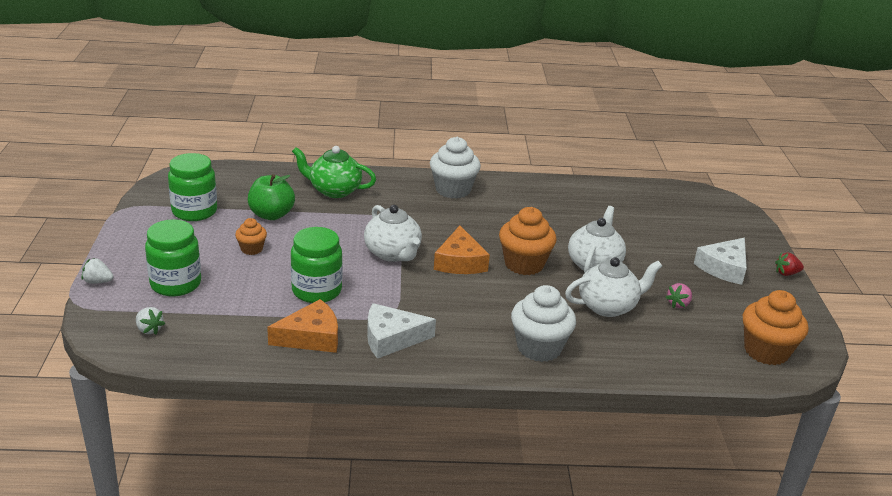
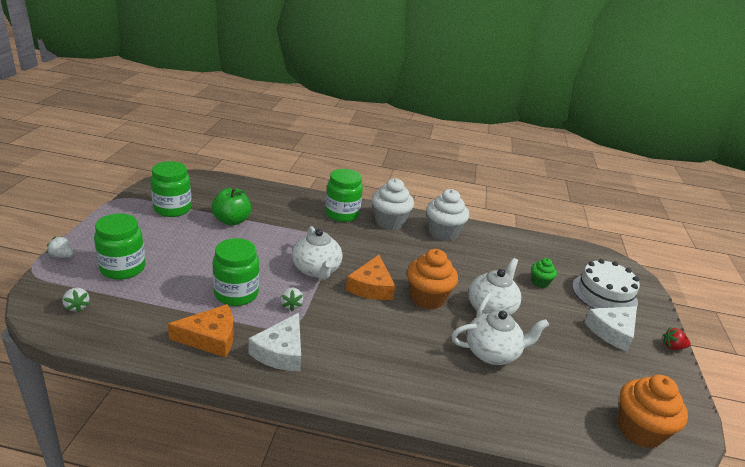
camera: 10 degrees right, 0 degrees up
(251, 249) = (201, 247): orange cupcake -> none
(334, 190) = (291, 208): green teapot -> none
(381, 293) = (291, 305): none -> white strawberry
(392, 338) = (281, 351): white cheese -> white cheese turned 75 degrees counterclockwise
(395, 189) = (342, 214): none -> green jar
(539, 348) = (414, 385): white cupcake -> white cupcake (443, 233)
(638, 230) = (540, 282): none -> green cupcake
(678, 304) = (561, 362): pink strawberry -> none
(708, 232) = (604, 294): none -> white cake

